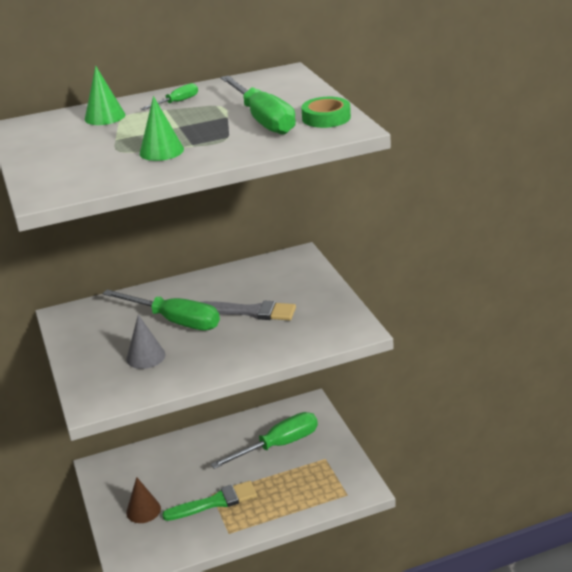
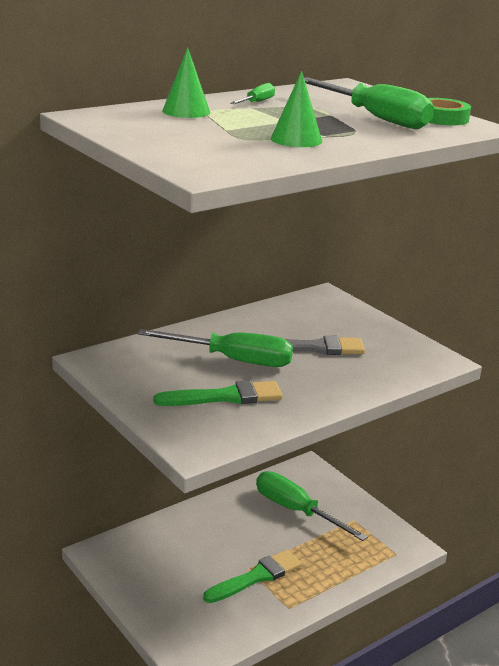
camera: 20 degrees left, 5 degrees down
(143, 510) = (176, 594): brown cone -> none
(145, 356) = (225, 397): grey cone -> green brush
(278, 445) = (296, 511): green screwdriver -> green screwdriver turned 90 degrees counterclockwise

